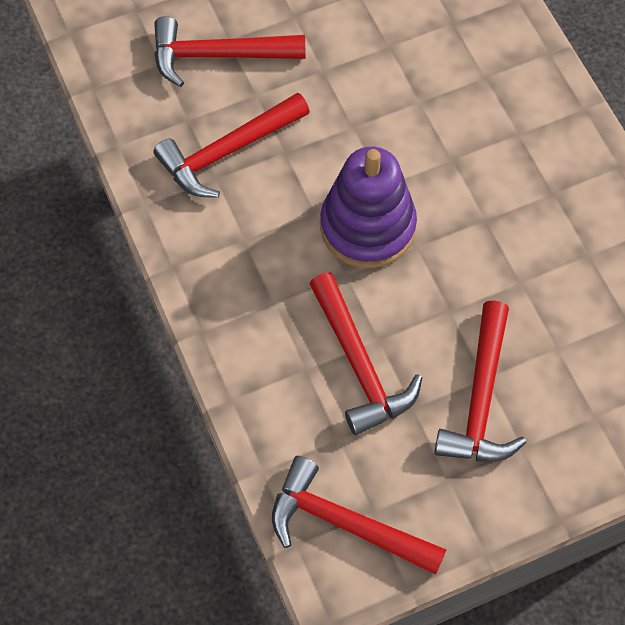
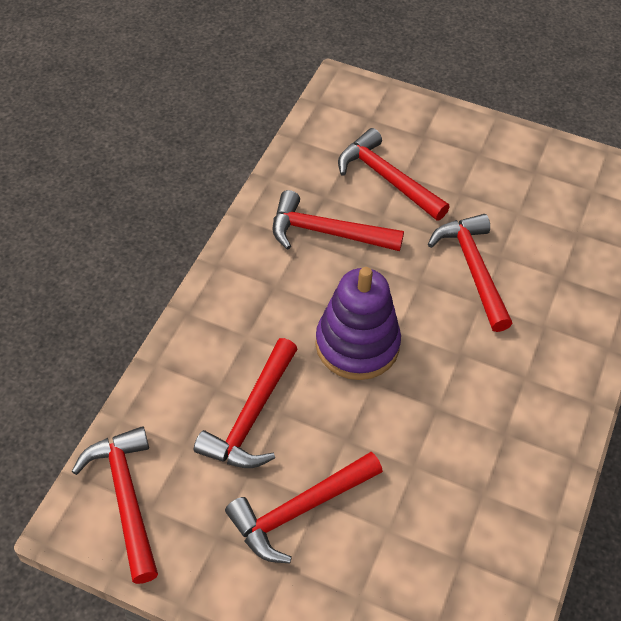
camera: 45 degrees right, 10 degrees down
(380, 77) = (473, 269): none -> red hammer

